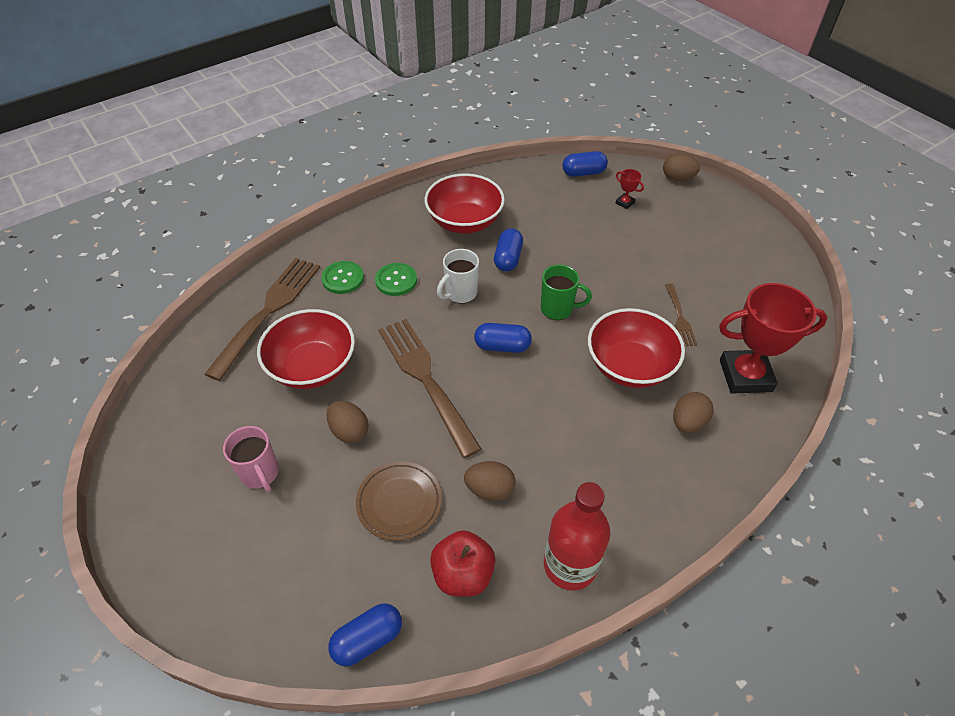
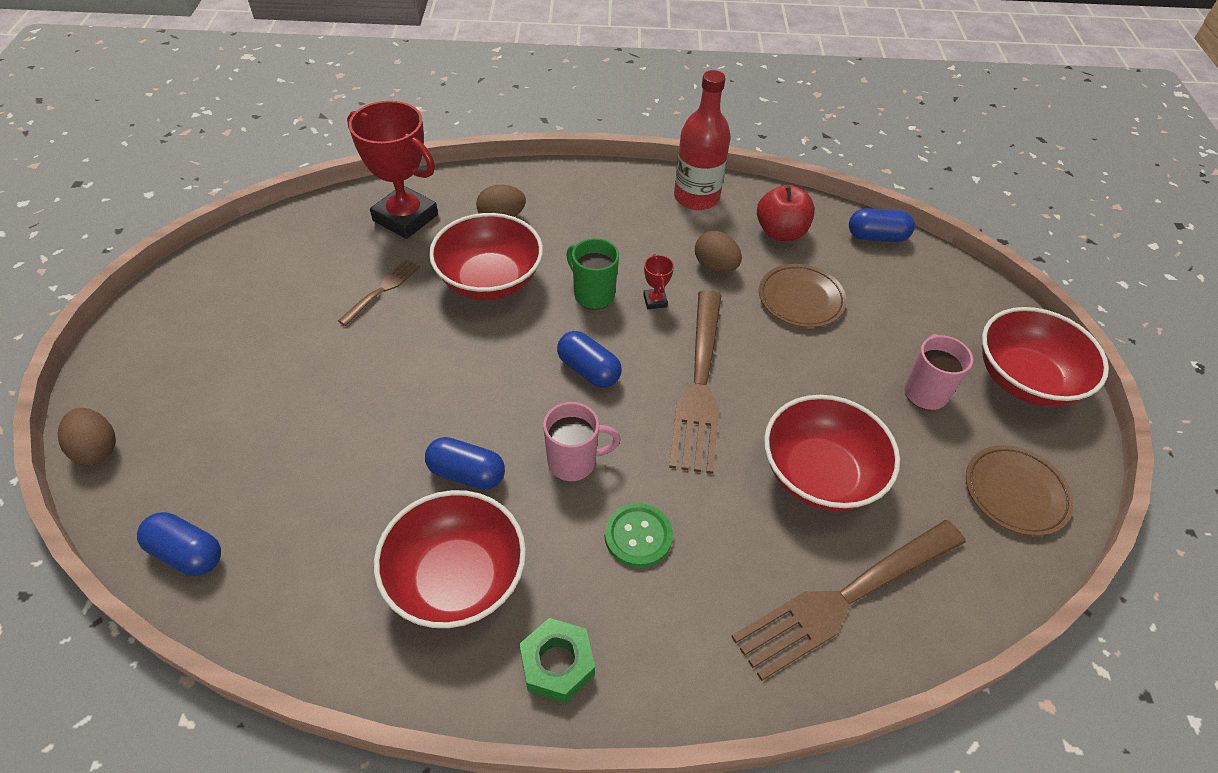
camera: 145 degrees left, 0 degrees up
(174, 430) = (1015, 493): none -> brown plate
(176, 539) = (1025, 380): none -> red bowl
(343, 278) = (709, 589): green button -> none
(349, 431) = (814, 380): brown egg -> none
(392, 220) = (557, 664): none -> green nut
(460, 293) = (574, 462): white mug -> pink mug
(508, 258) = (466, 474): blue capsule -> blue capsule turned 60 degrees clockwise
(558, 309) = (487, 372): green mug -> green mug (593, 294)
(625, 203) = (219, 458): red trophy -> red trophy (655, 301)

